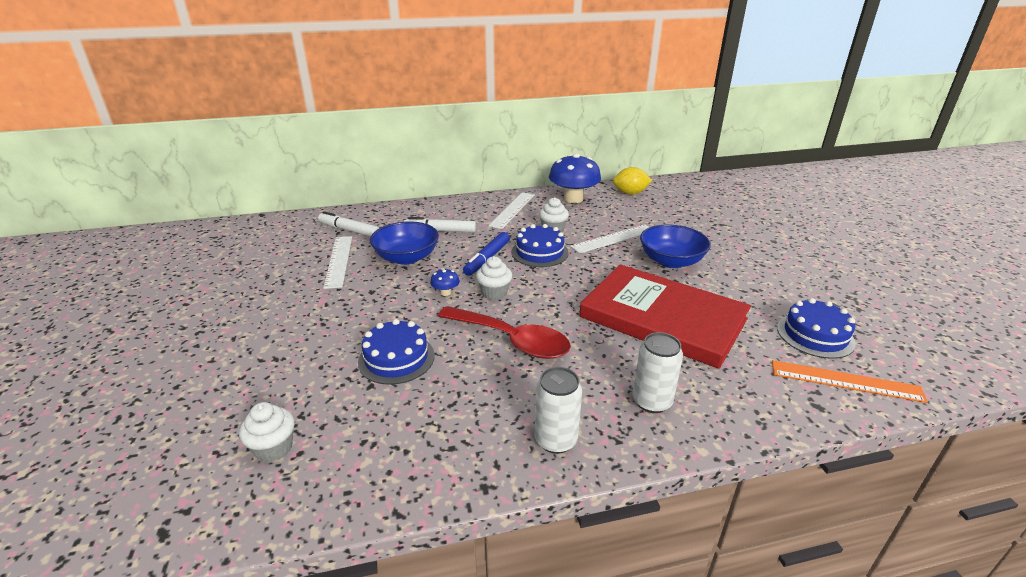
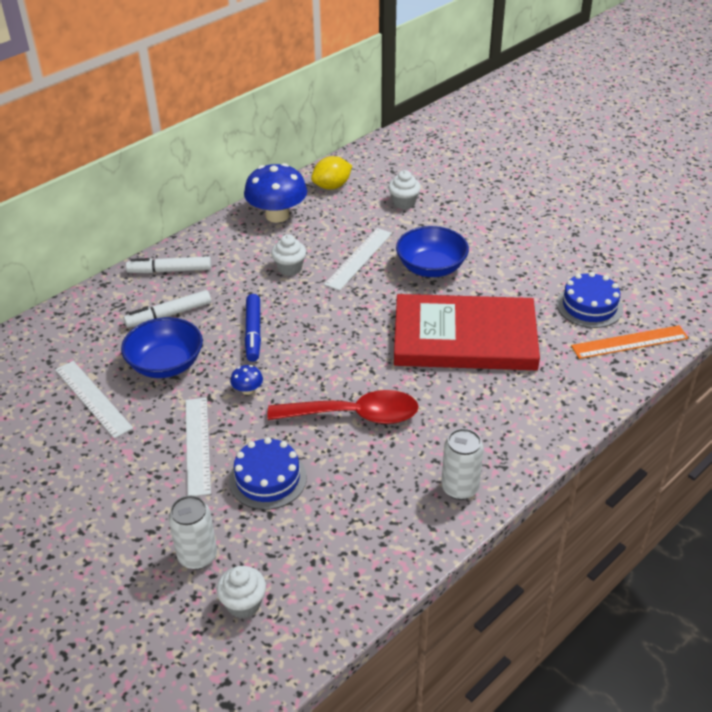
camera: 30 degrees left, 10 degrees up
(349, 230) = (60, 353): white marker -> white marker (170, 270)
(494, 293) = (296, 371): white cupcake -> white cupcake (404, 203)
(512, 210) = (223, 255): white ruler -> white ruler (197, 445)
(539, 252) = (300, 304): blue cake -> none
(651, 402) = (507, 423): white can -> white can (197, 556)

